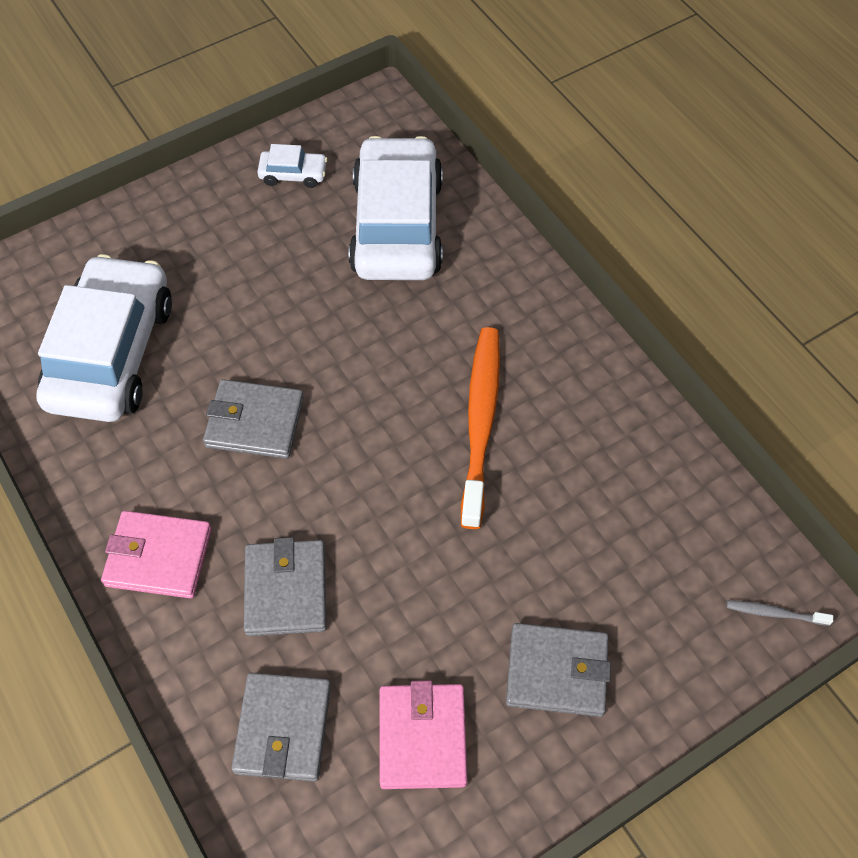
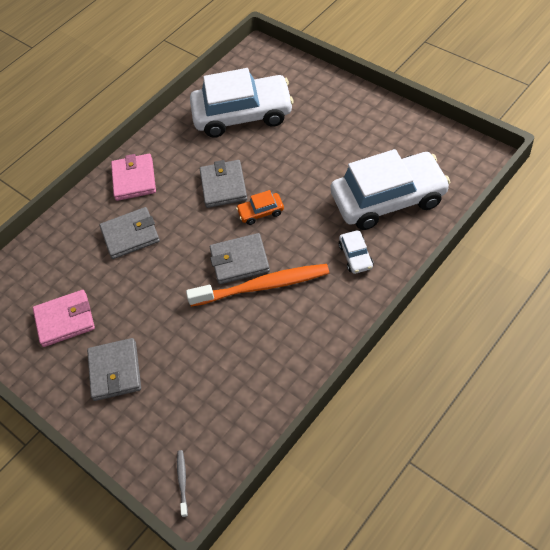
camera: 80 degrees right, 5 degrees down
(283, 728) = (58, 261): grey wallet -> grey wallet (239, 261)
(293, 174) = (401, 138): white car -> white car (355, 256)
(338, 386) = (261, 212): none -> orange car

